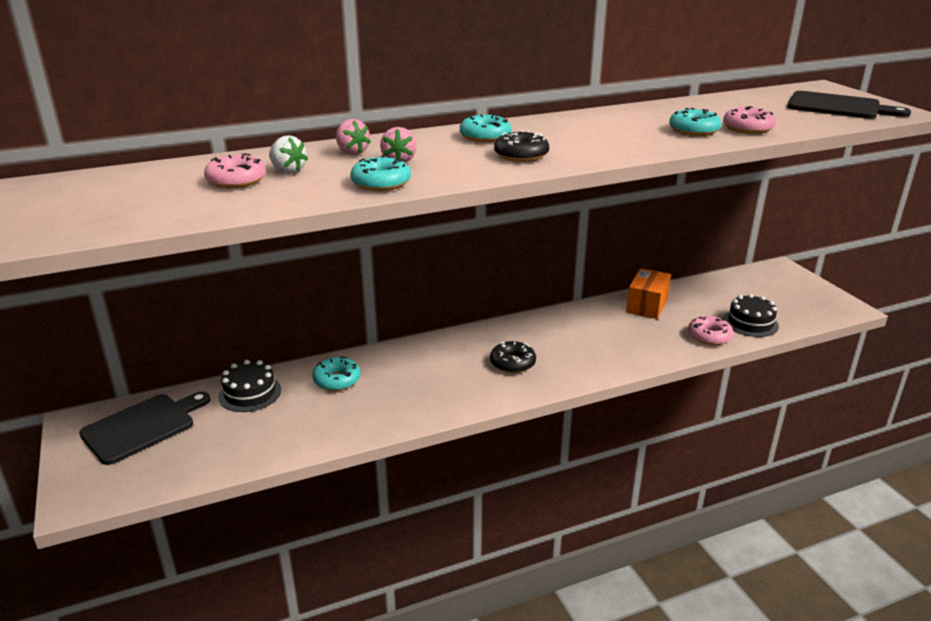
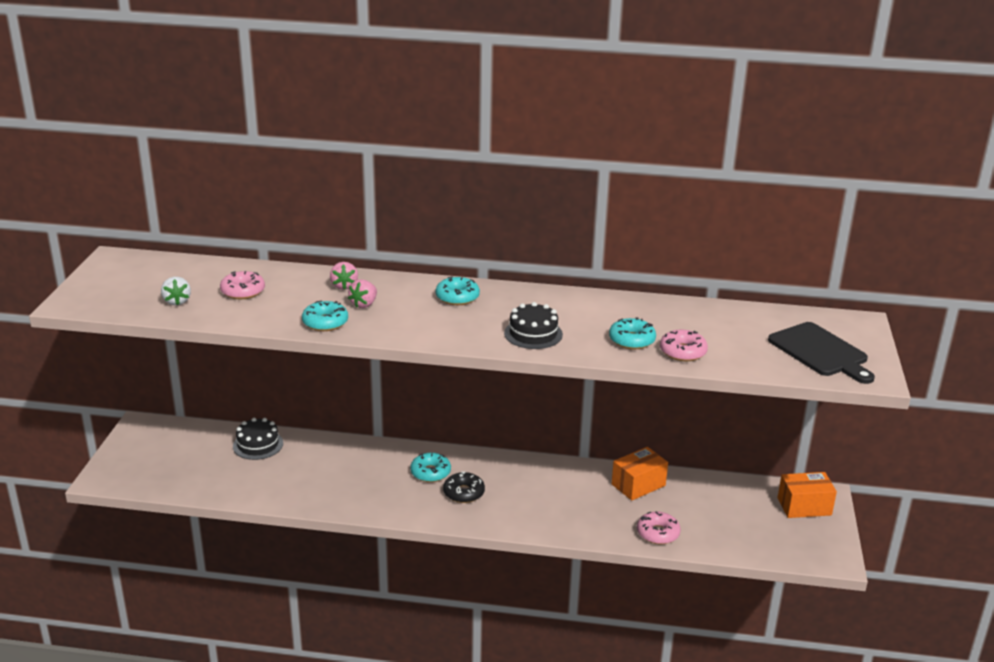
camera: 30 degrees right, 0 degrees up
(143, 427) = (174, 444): black cutting board -> none
(288, 171) = (283, 292): white strawberry -> white strawberry (177, 301)
(337, 380) = (323, 457): turquoise donut -> turquoise donut (430, 472)
(521, 155) = (454, 325): black donut -> none
(750, 322) = (714, 536): black cake -> black cake (533, 334)
(779, 280) = (804, 506): none -> orange box

